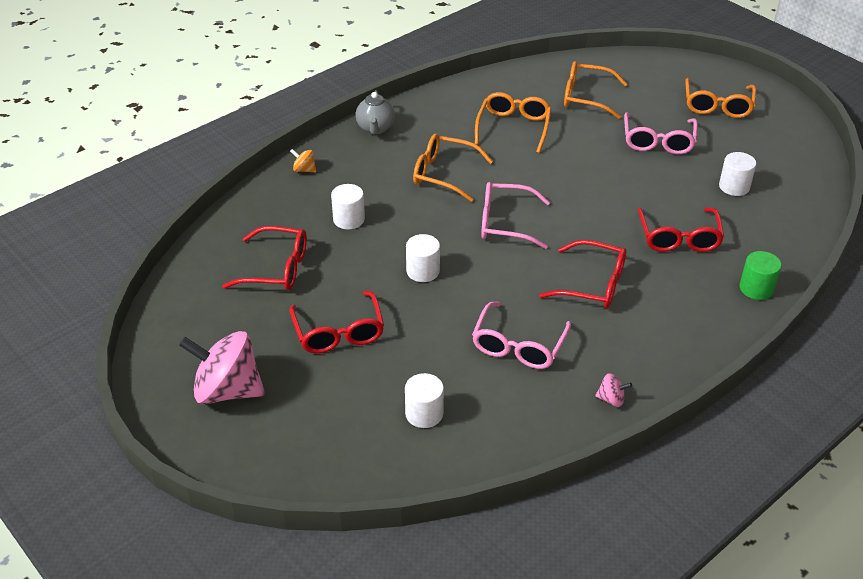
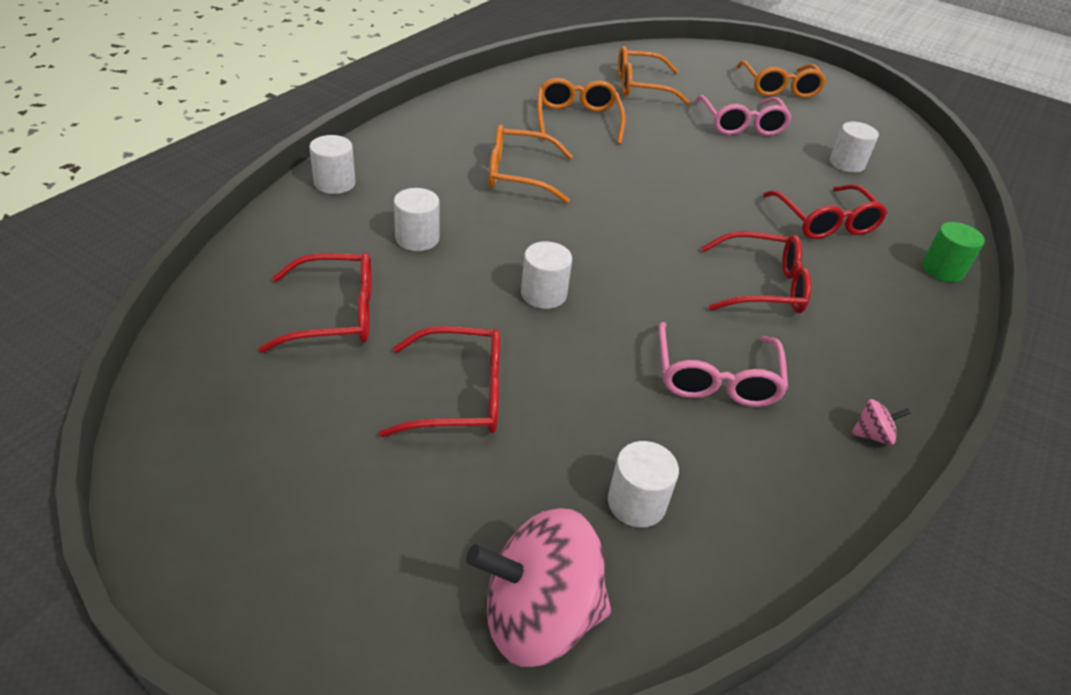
camera: 20 degrees left, 0 degrees up
(227, 390) = (310, 519): pink spinning top -> pink spinning top (539, 615)
(304, 170) = (334, 183): orange spinning top -> white cylinder
(339, 332) = (460, 395): red glasses -> red glasses turned 60 degrees counterclockwise
(375, 128) = (412, 131): grey teapot -> none
(505, 223) = (620, 224): pink glasses -> none

